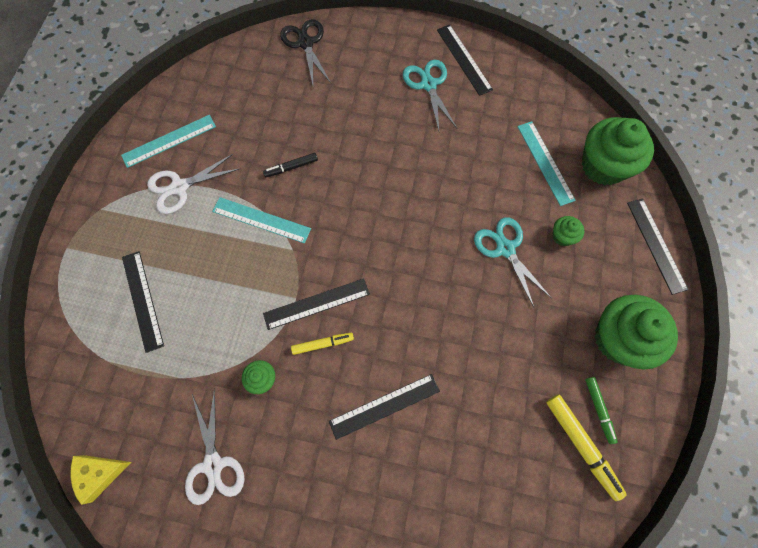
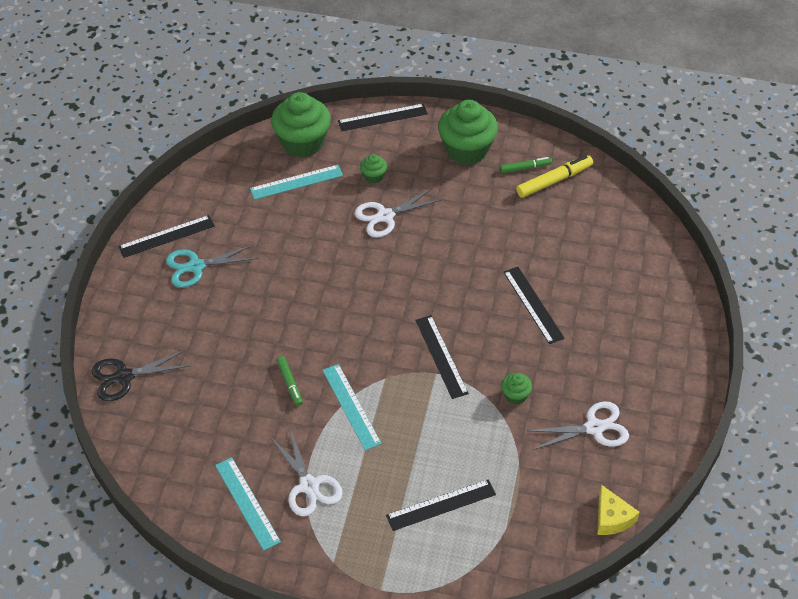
camera: 90 degrees left, 20 degrees down
(261, 220) = (351, 406): turquoise ruler -> turquoise ruler turned 45 degrees counterclockwise
(291, 167) = (289, 383): black marker -> green marker
(323, 344) = (480, 350): yellow marker -> none
(505, 249) = (385, 216): turquoise scissors -> white scissors

